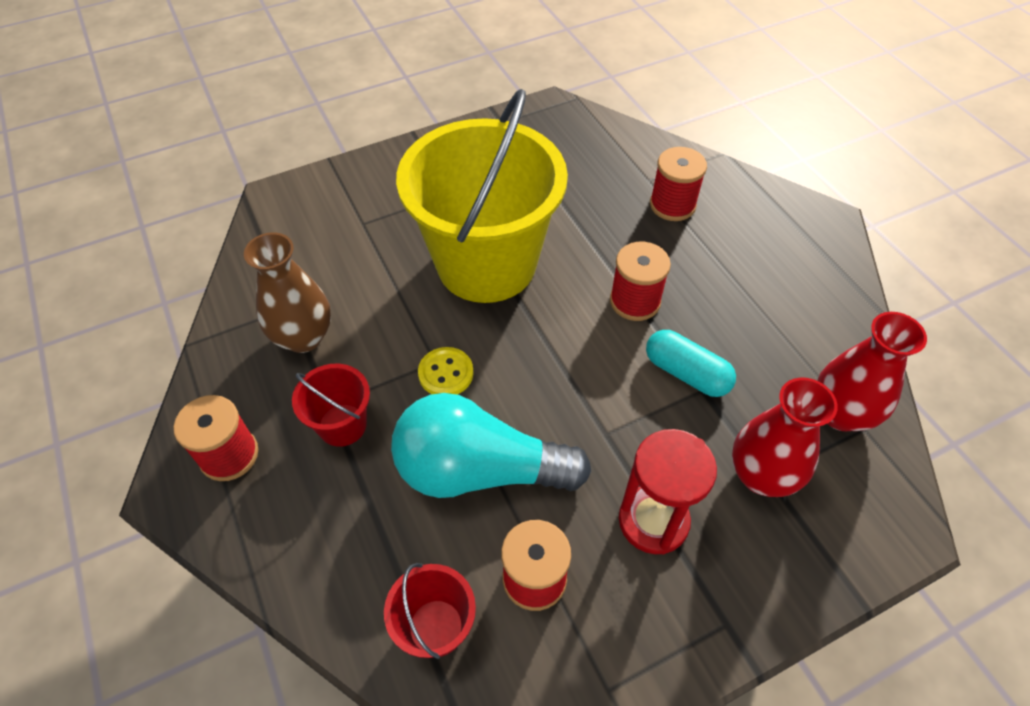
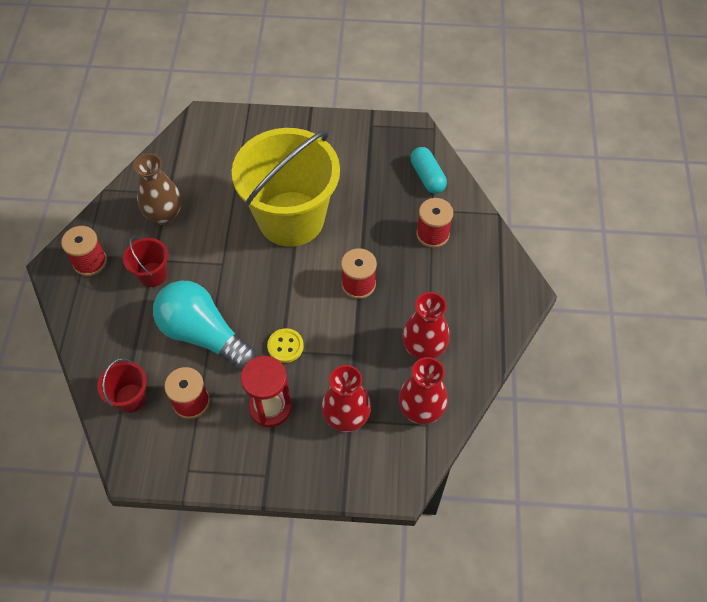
camera: 30 degrees right, 5 degrees up
(446, 373) = (223, 273): yellow button -> yellow button (285, 346)
(686, 373) = (353, 341): turquoise capsule -> turquoise capsule (427, 177)
(776, 337) = (423, 348): none -> red vase

